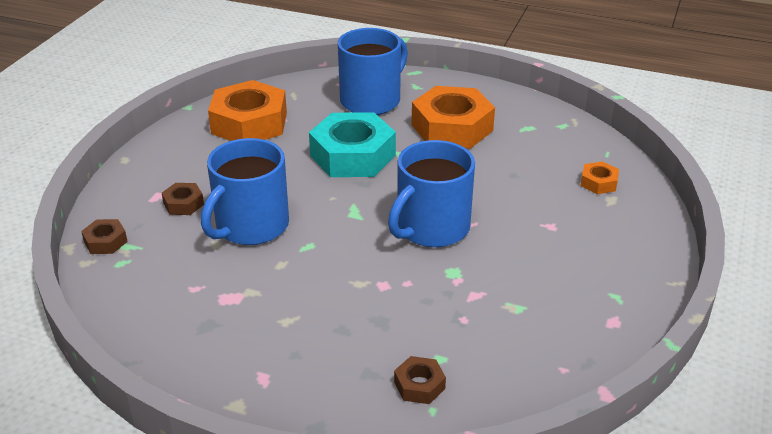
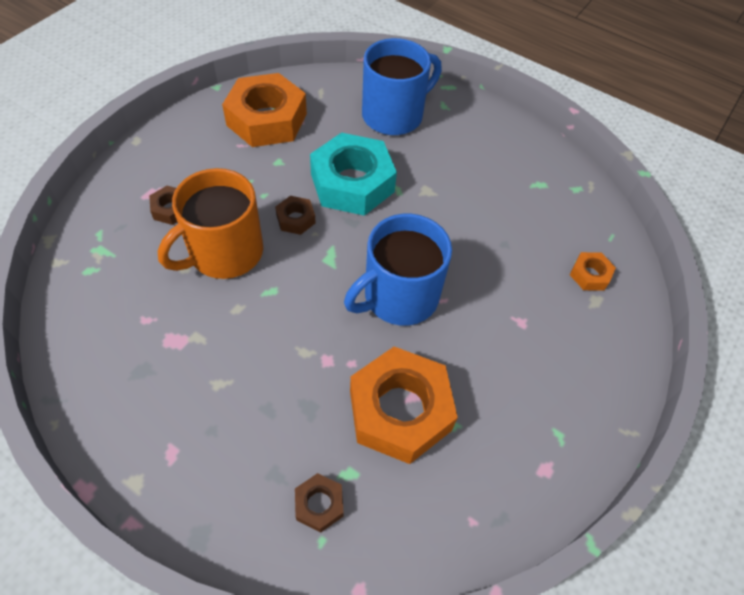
camera: 10 degrees right, 20 degrees up
(105, 241) = (84, 240): brown nut -> brown nut (295, 219)
(251, 226) = (224, 252): blue mug -> orange mug
(452, 128) = (462, 168): orange nut -> orange nut (400, 411)

